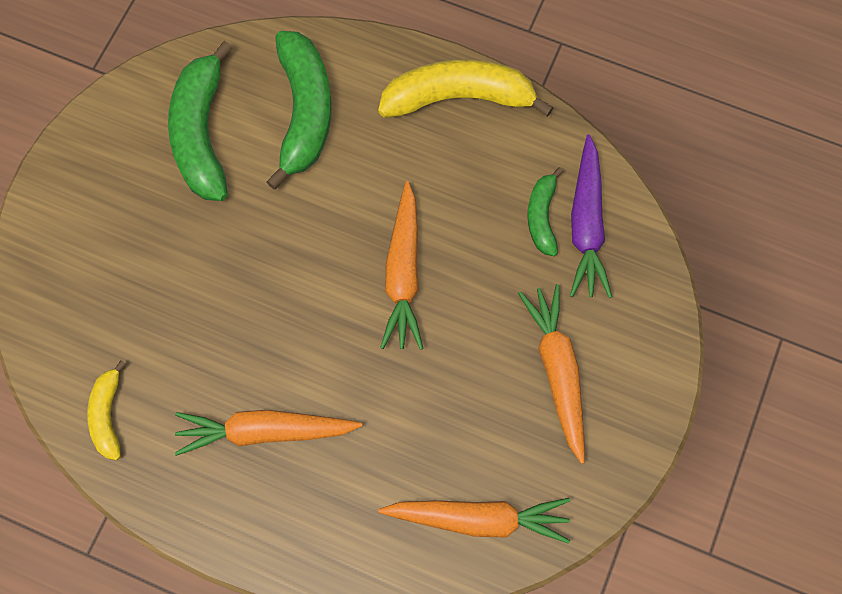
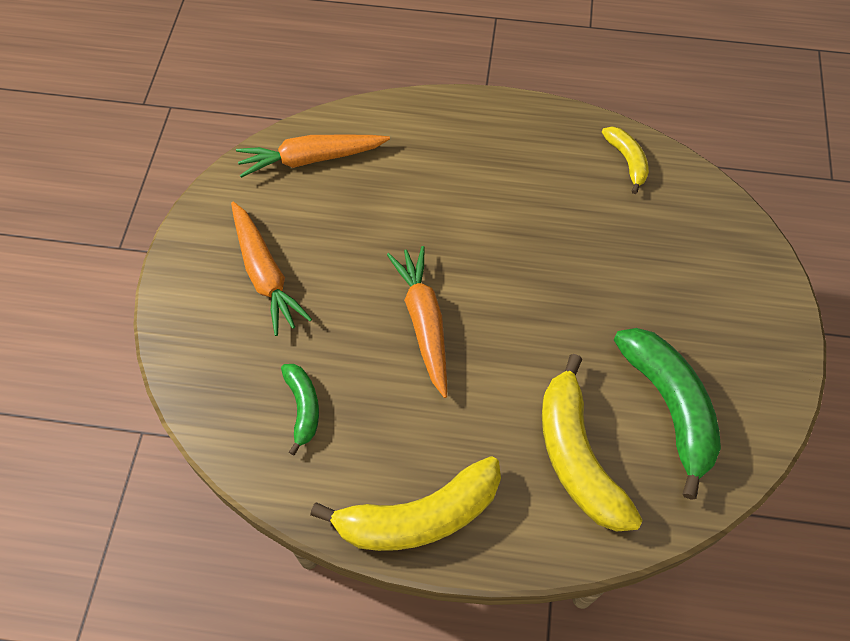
camera: 165 degrees right, 10 degrees down
(265, 431) = (498, 178): orange carrot -> none
(304, 112) = (577, 456): green banana -> yellow banana
(586, 225) = (257, 410): purple carrot -> none

